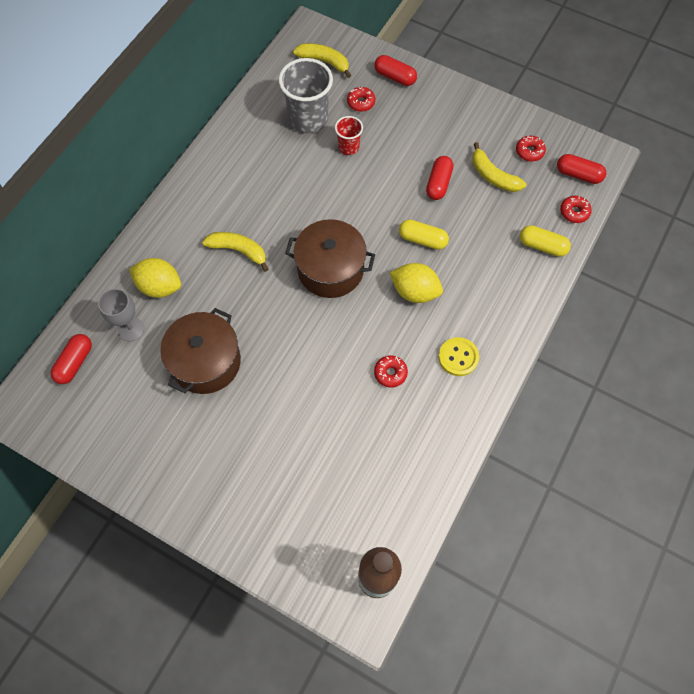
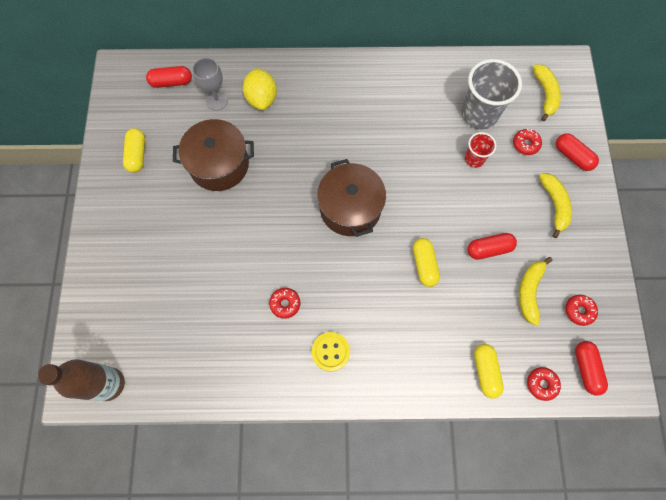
camera: 60 degrees right, 5 degrees up
(137, 437) = (137, 155): none -> yellow capsule
(238, 251) = (324, 133): yellow banana -> yellow banana (554, 205)
(395, 77) = (572, 156): red capsule -> red capsule turned 45 degrees counterclockwise
(415, 291) = (370, 284): yellow lemon -> none

